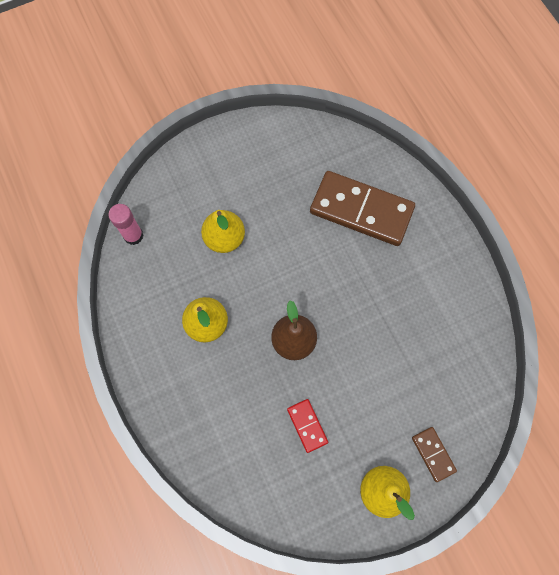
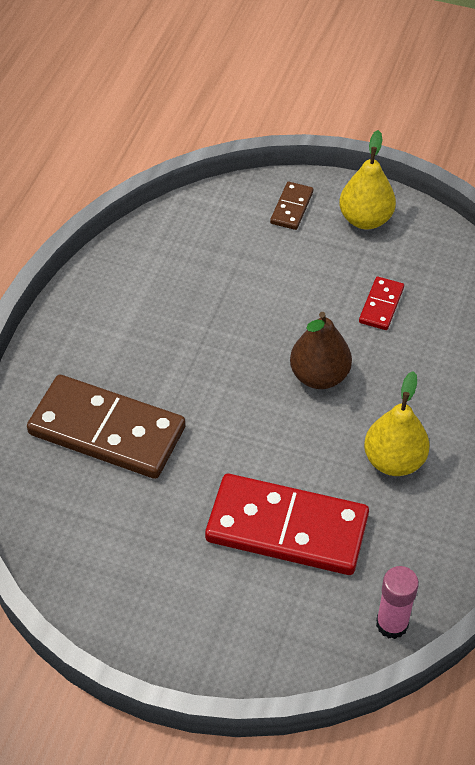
camera: 135 degrees left, 20 degrees down
(224, 238) = (287, 528): yellow pear -> red domino
(361, 210) = (107, 430): brown domino -> brown domino turned 45 degrees counterclockwise

